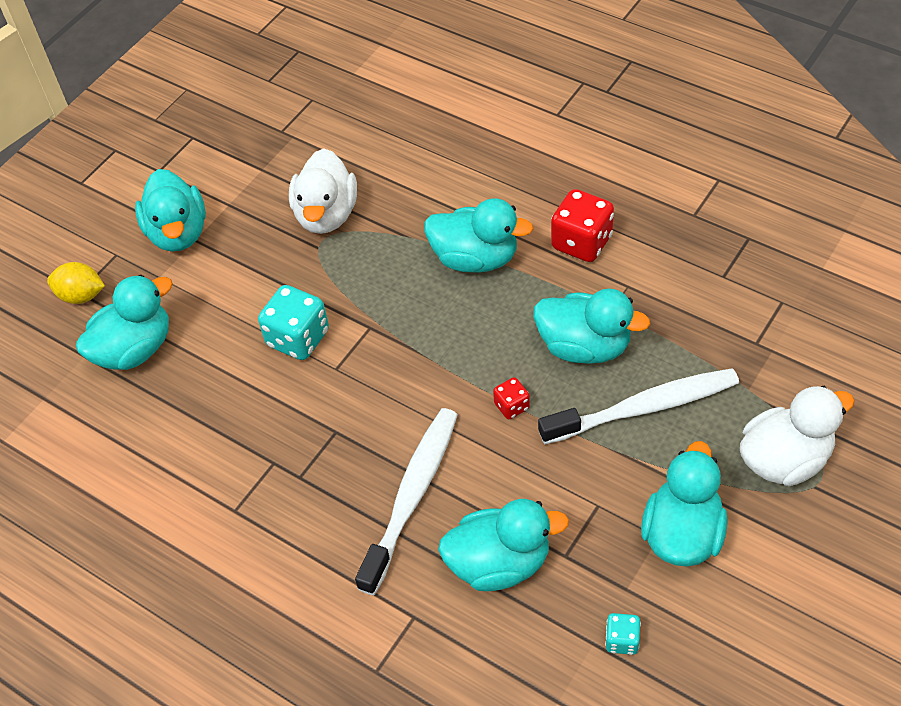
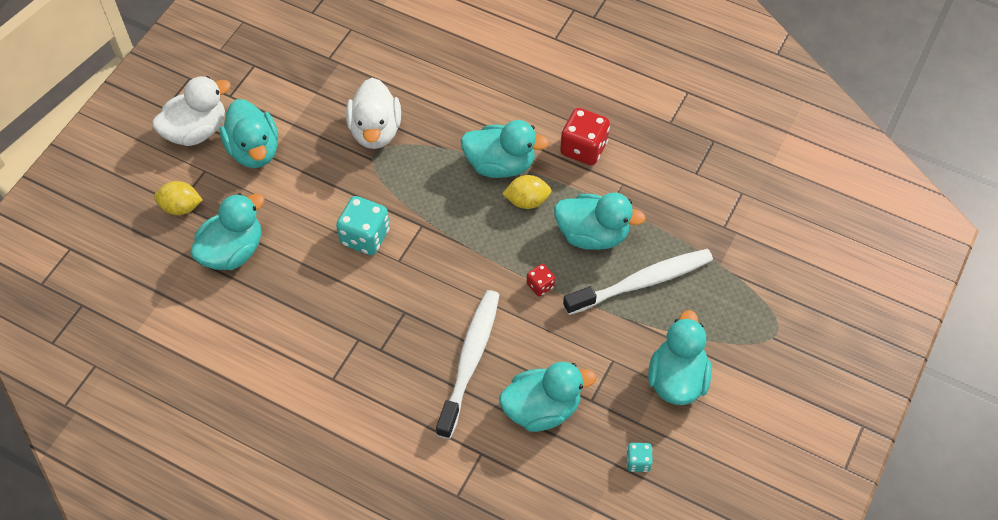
camera: 10 degrees left, 5 degrees up
(504, 303) = (527, 201): none -> yellow lemon
(785, 459) = (749, 318): white duck -> white duck (196, 131)

